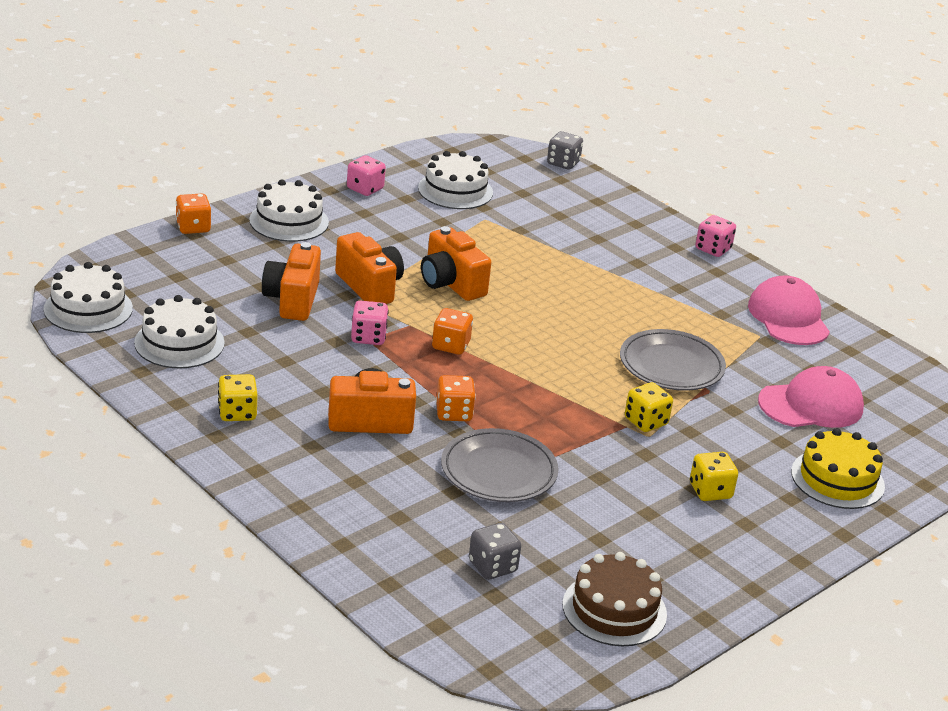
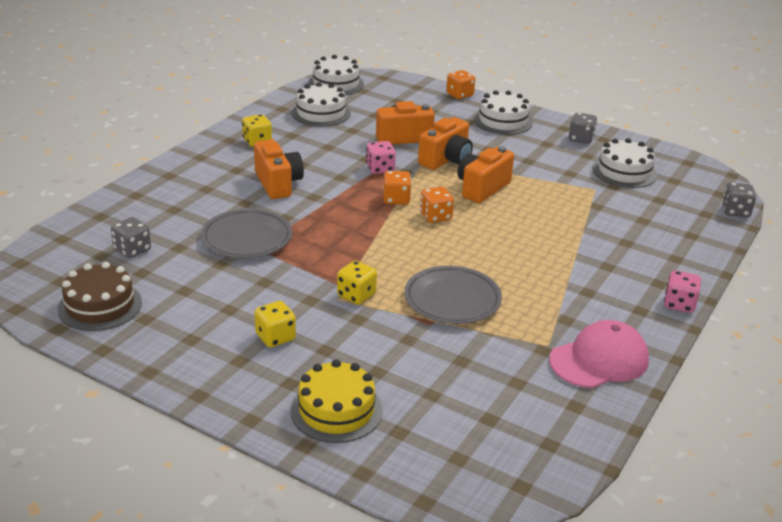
camera: 75 degrees right, 0 degrees up
(365, 189) = (581, 139): pink dice -> grey dice
(454, 413) = (309, 212): orange dice -> orange dice (435, 216)
(811, 405) = (451, 385): pink cap -> none

